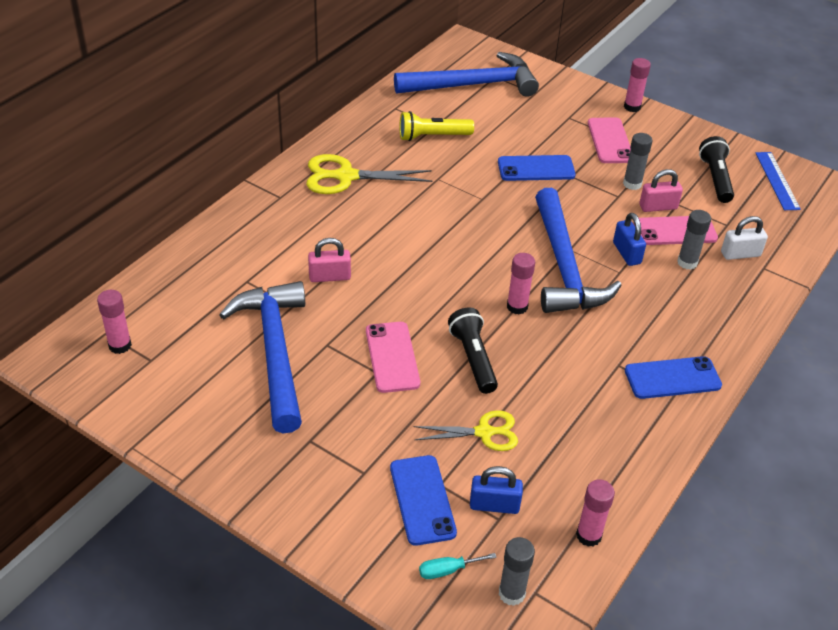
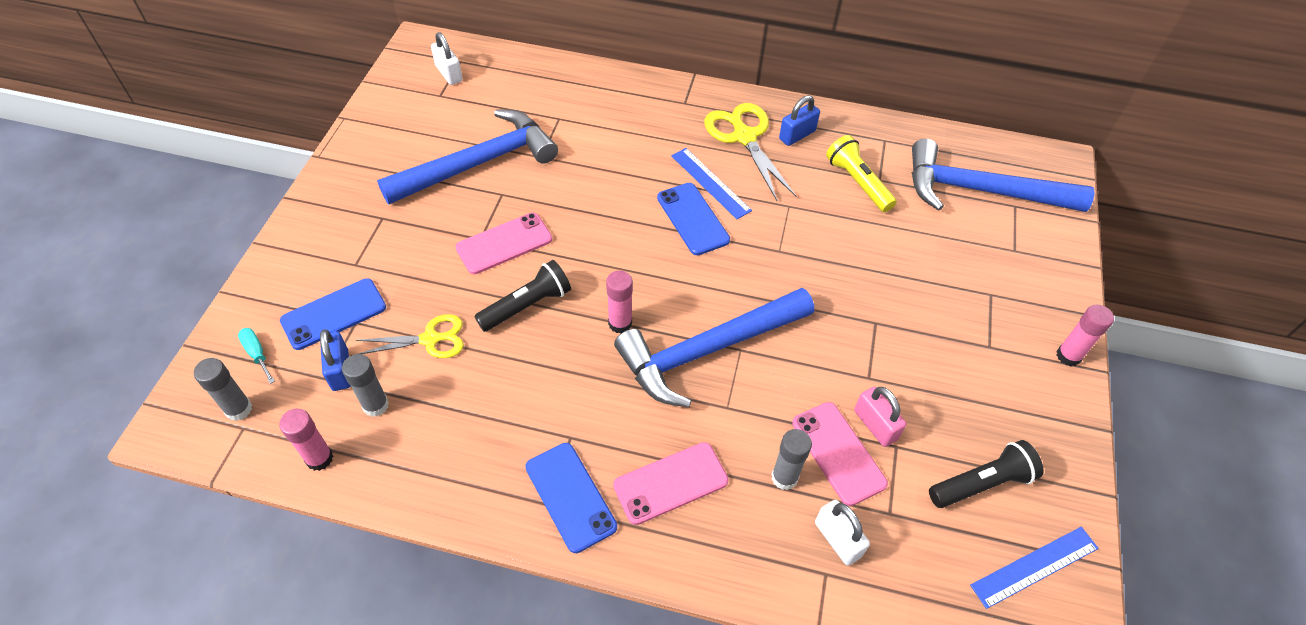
camera: 70 degrees right, 10 degrees up
(120, 345) = (449, 73): pink glue stick -> white padlock
(329, 277) = (592, 169): pink padlock -> none
(388, 212) = (710, 183): none -> blue ruler
(473, 85) = (981, 191): blue hammer -> blue hammer turned 135 degrees clockwise
(484, 432) = (430, 339): yellow scissors -> yellow scissors turned 75 degrees counterclockwise
(536, 168) = (865, 285): blue phone -> blue phone (693, 219)
(610, 141) = (974, 346): pink phone -> pink phone (670, 483)
(626, 253) = (765, 408): blue padlock -> blue padlock (797, 135)
(632, 184) = (903, 388): grey glue stick -> grey glue stick (375, 405)

